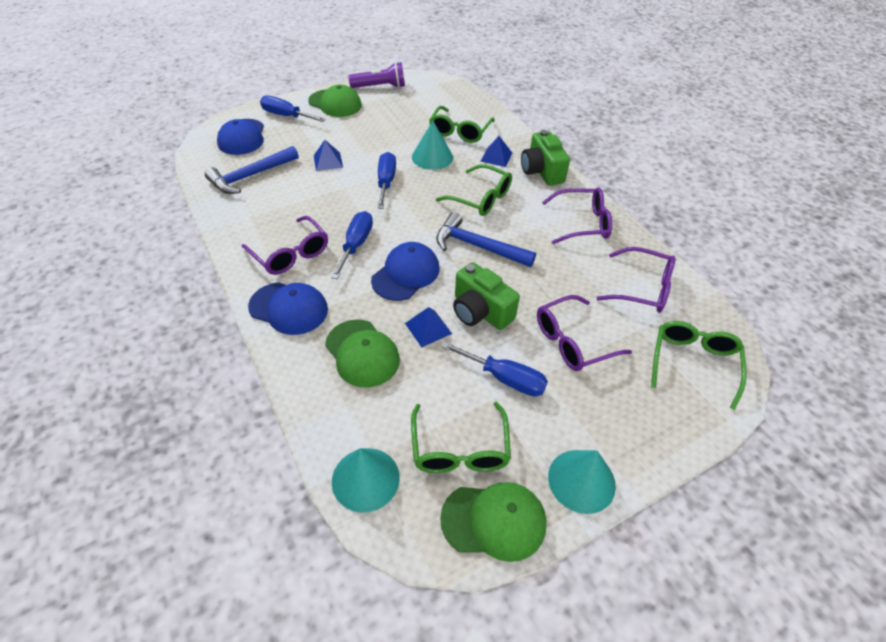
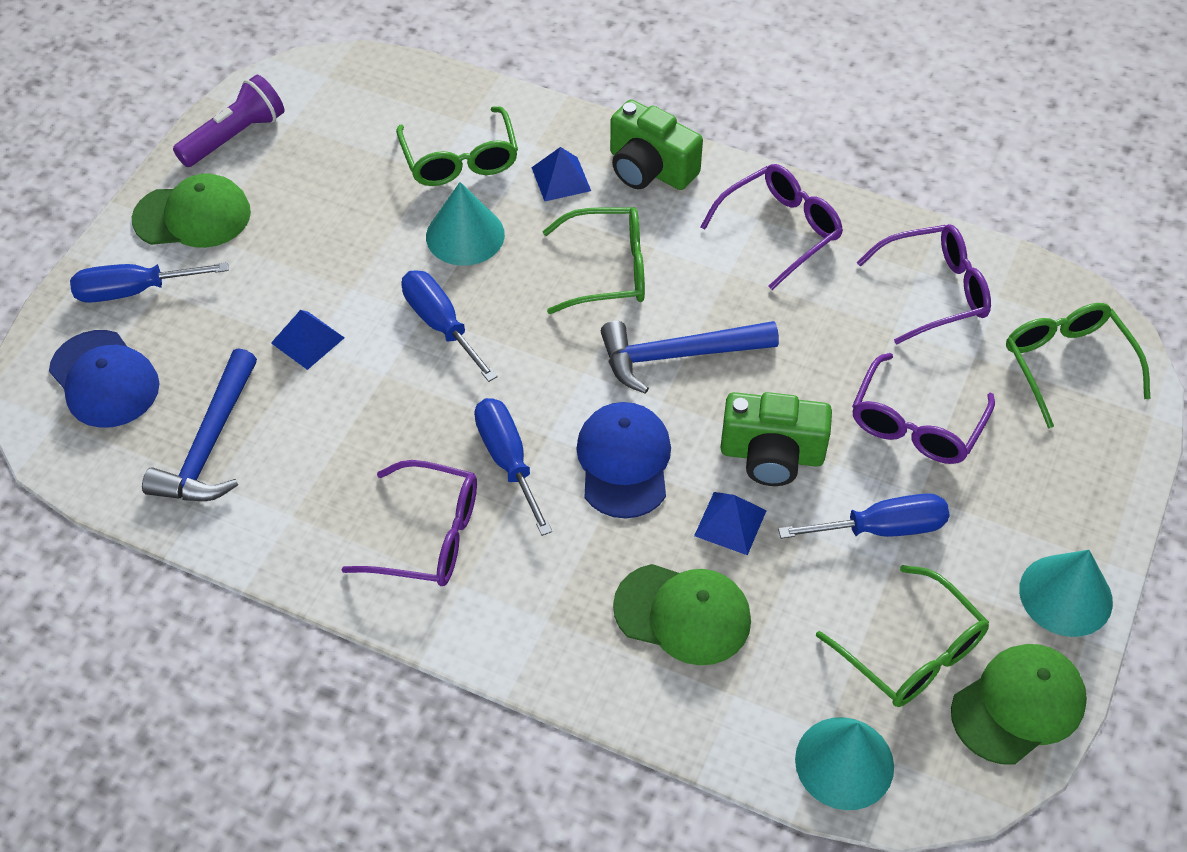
camera: 35 degrees left, 5 degrees up
(289, 308) = (519, 619): blue cap -> none

